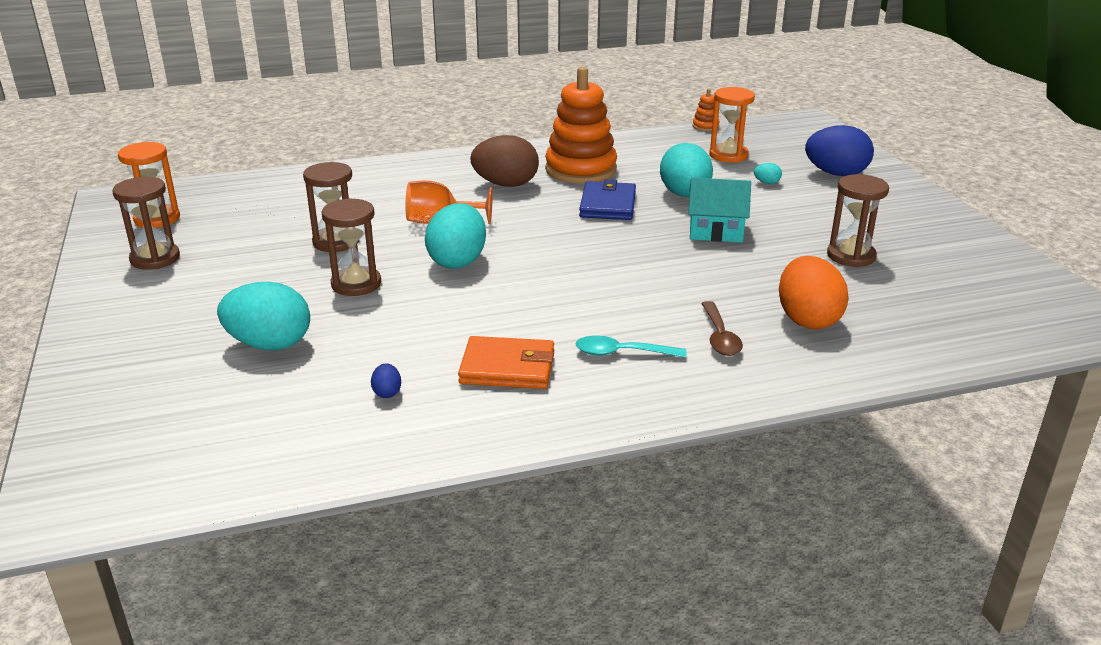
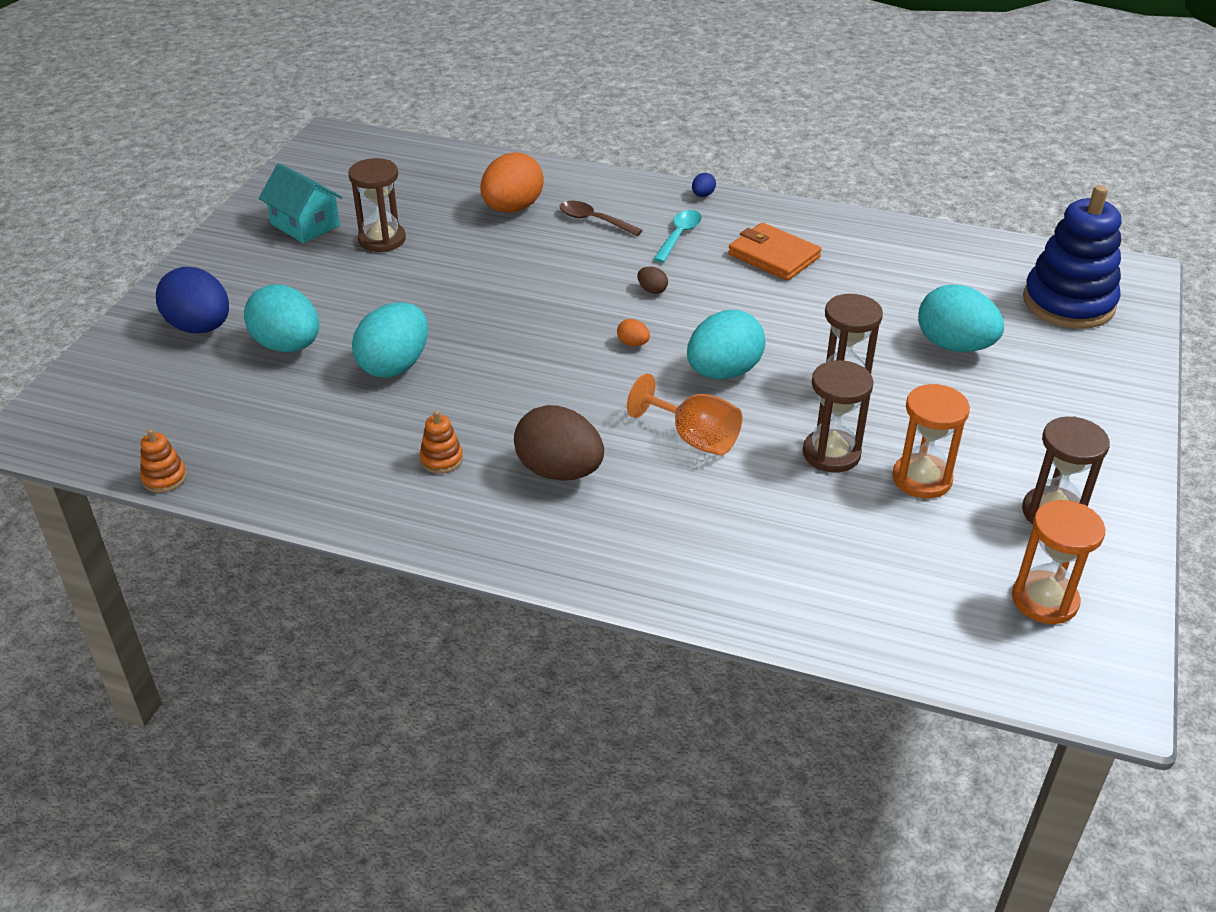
camera: 145 degrees left, 10 degrees up
(151, 433) = (1068, 303): none -> blue stacking toy
(387, 392) = (877, 270): blue egg -> blue egg (703, 195)
(547, 256) = (633, 343): none -> orange egg
(581, 170) = (441, 459): orange stacking toy -> orange stacking toy, size x0.41
(582, 296) = (652, 290): none -> brown egg
(607, 205) = (491, 385): blue wallet -> none
(621, 353) = (679, 236): turquoise spoon -> turquoise spoon turned 105 degrees counterclockwise
(716, 231) = (443, 308): turquoise house -> turquoise house (305, 224)
(720, 337) = (594, 220): brown spoon -> brown spoon turned 90 degrees counterclockwise
(728, 155) = (243, 407): orange hourglass -> orange hourglass (922, 479)
(766, 183) = (288, 346): turquoise egg -> turquoise egg, size x2.42

